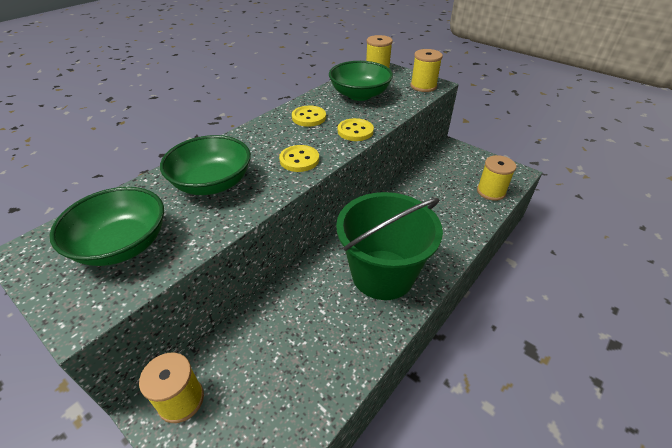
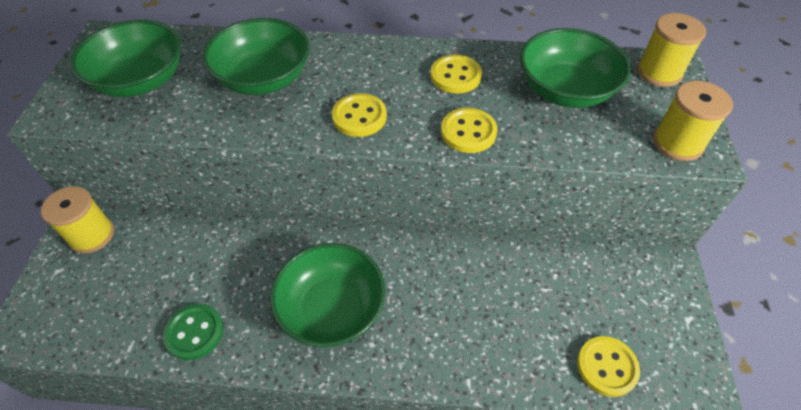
camera: 55 degrees right, 10 degrees up
(343, 357) = (194, 332): none -> green button
(382, 274) = (332, 309): green bucket -> green bowl
(491, 191) = (607, 367): yellow spool -> yellow button

